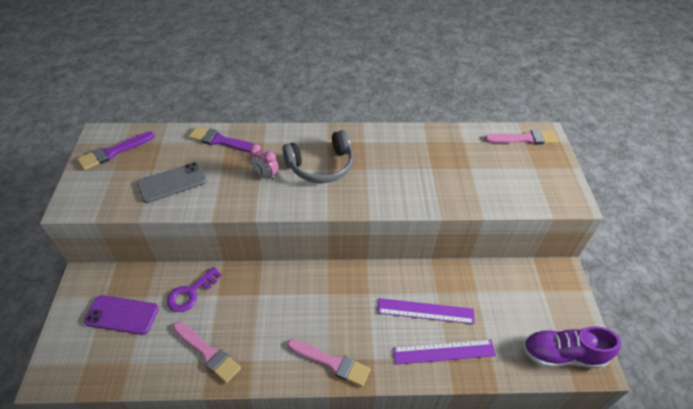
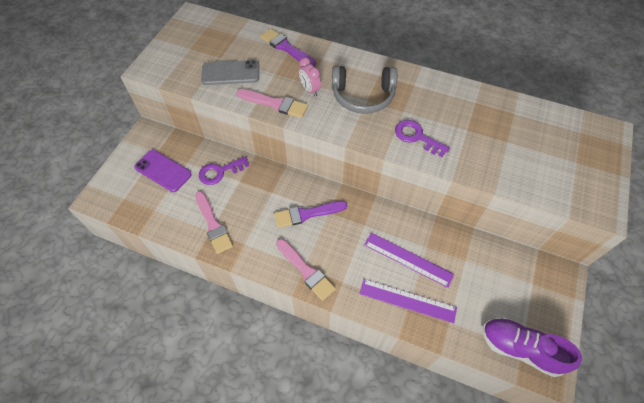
camera: 25 degrees right, 10 degrees up
(114, 152) = (196, 33): purple brush -> purple brush (307, 214)
(390, 188) = (417, 137): none -> purple key
(524, 139) = (582, 129): pink brush -> pink brush (275, 104)

